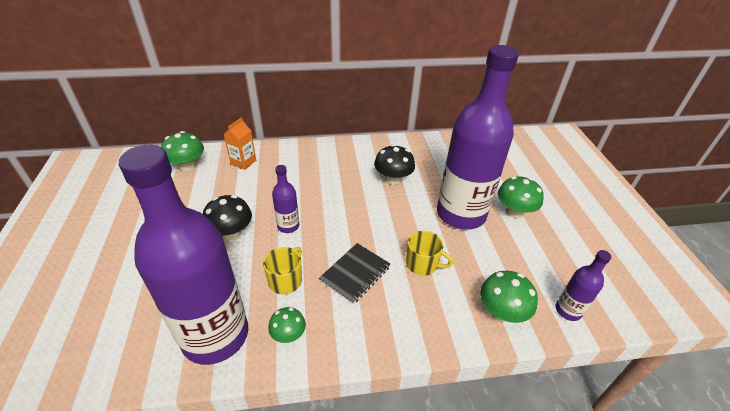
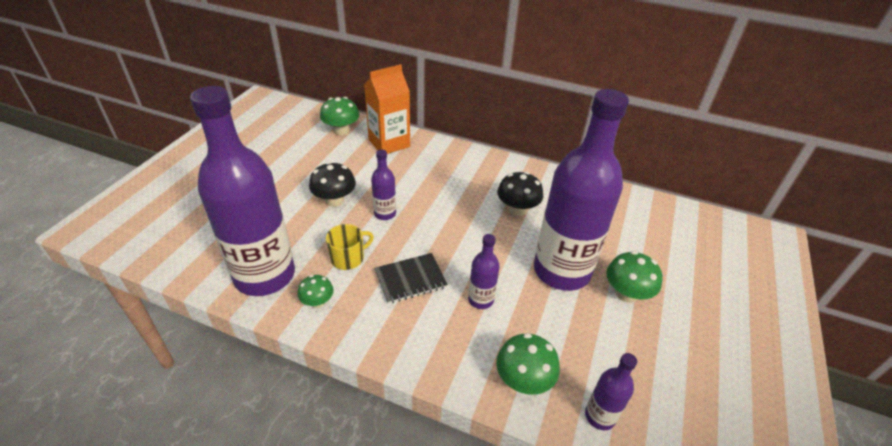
camera: 30 degrees right, 0 degrees up
(243, 162) = (389, 143): orange carton -> orange carton, size x1.70
(422, 264) = (481, 300): yellow mug -> purple bottle

